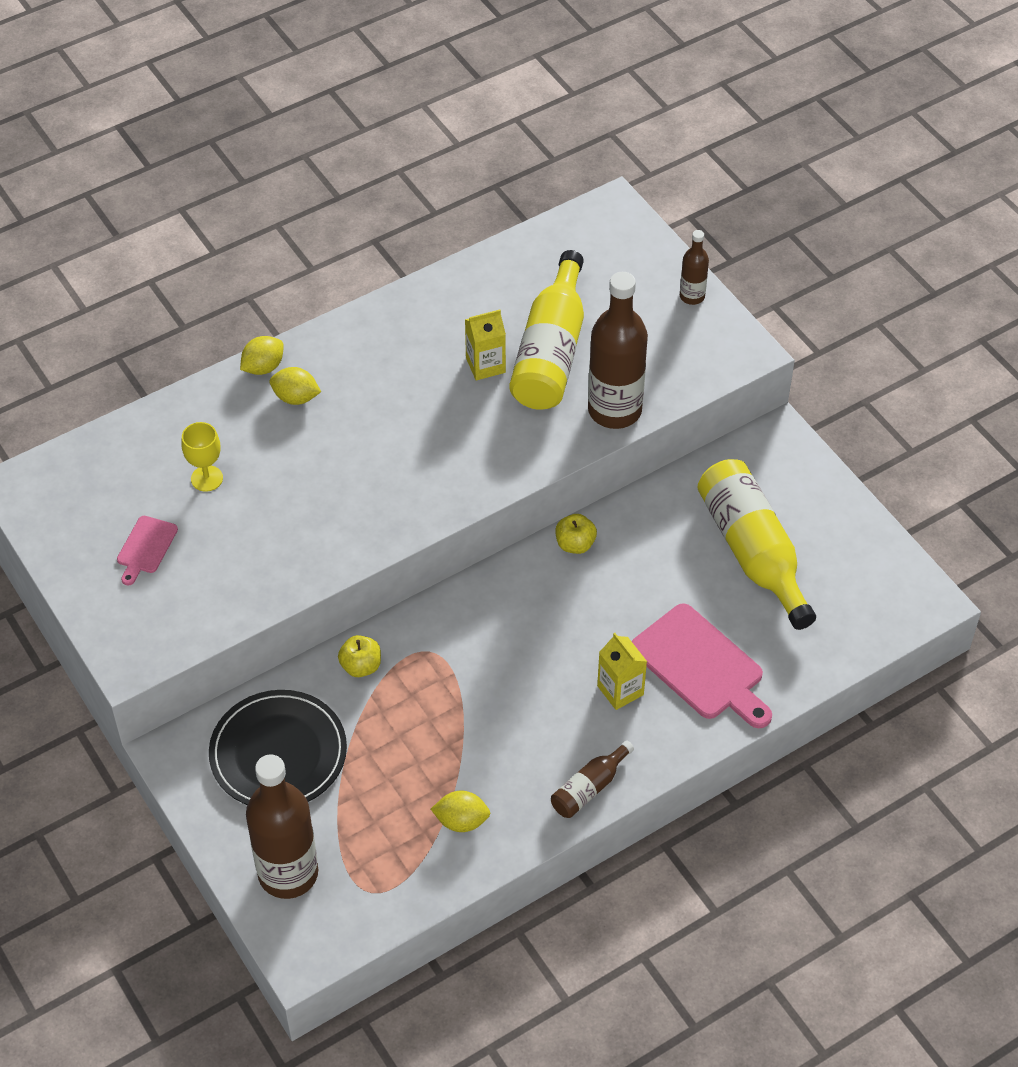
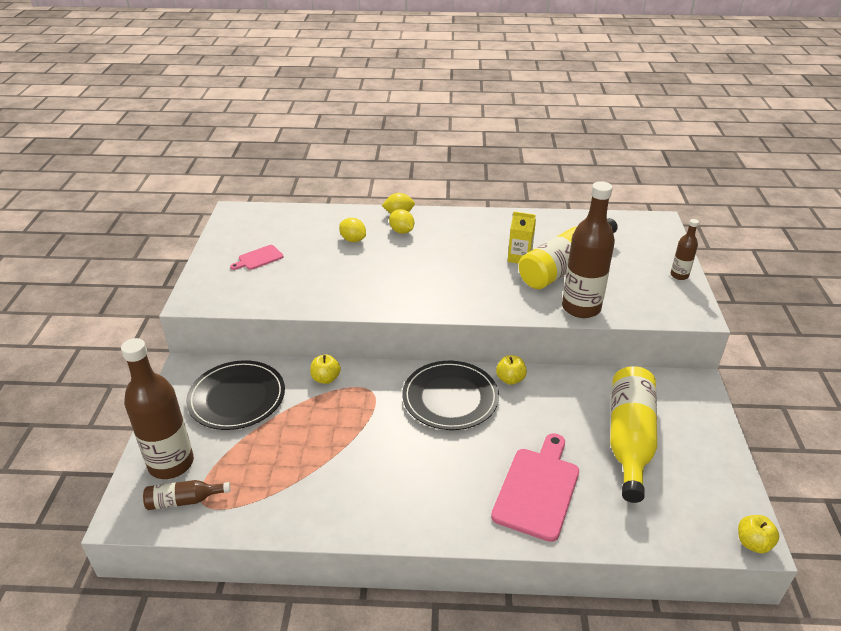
camera: 35 degrees right, 15 degrees down
(207, 478) = (320, 244): yellow goblet -> none
(461, 821) = (296, 494): yellow lemon -> yellow lemon (353, 240)
(527, 608) = (450, 398): none -> black plate
(589, 788) = (394, 522): brown bottle -> brown bottle (184, 501)
(620, 690) = (468, 474): yellow carton -> none
(701, 666) = (537, 489): pink cutting board -> pink cutting board turned 150 degrees counterclockwise
(930, 605) = (753, 543): none -> yellow apple

